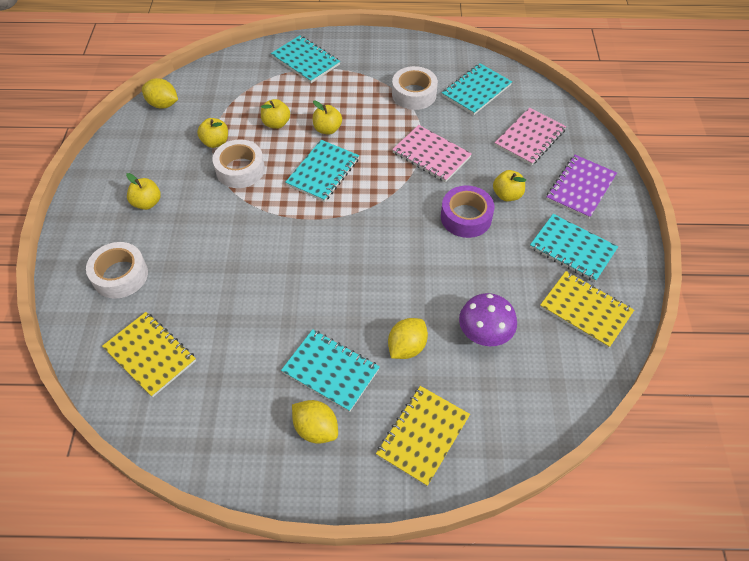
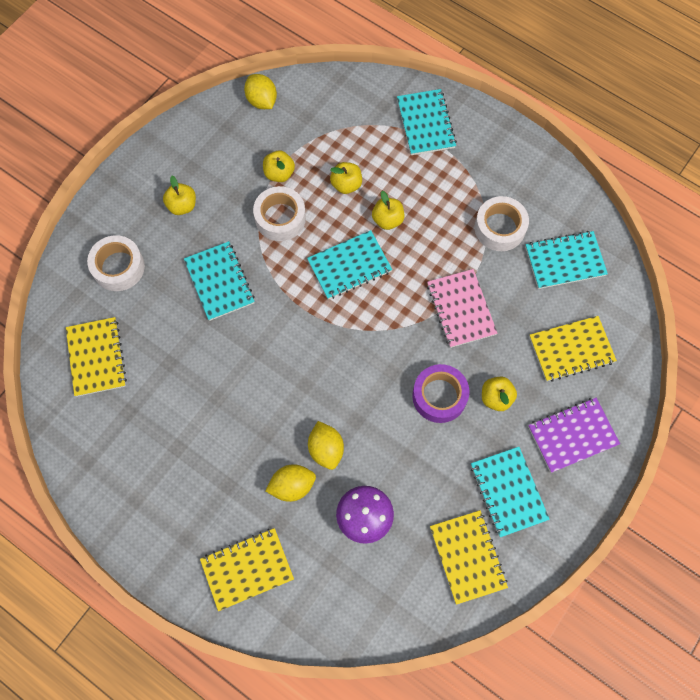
camera: 35 degrees right, 15 degrees up
(316, 429) = (173, 506): yellow lemon -> yellow lemon (326, 449)
(330, 371) = (218, 465): turquoise notebook -> turquoise notebook (219, 282)
(530, 138) = (571, 349): pink notebook -> yellow notebook

